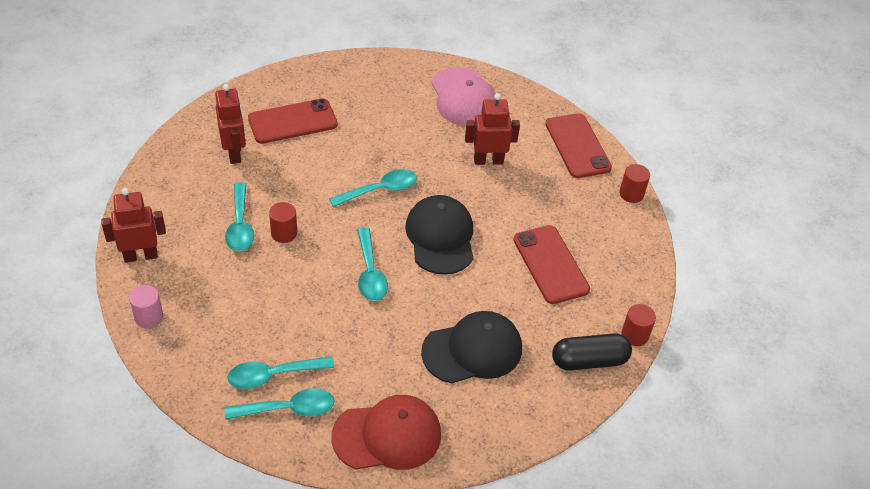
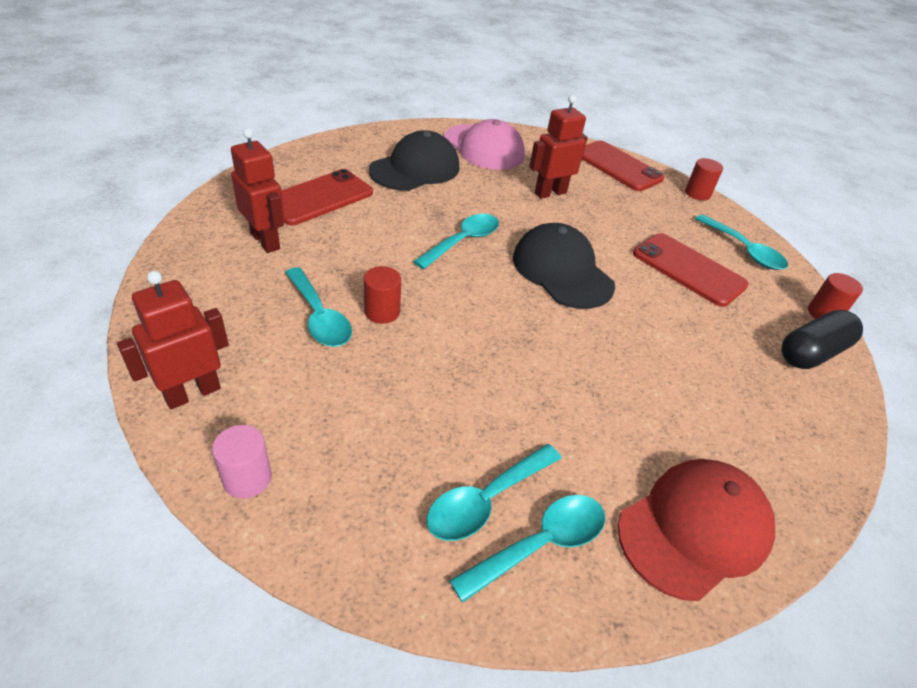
camera: 25 degrees left, 5 degrees down
(370, 273) = (516, 328): turquoise spoon -> turquoise spoon (744, 250)
(472, 350) = (695, 380): black cap -> black cap (415, 169)

